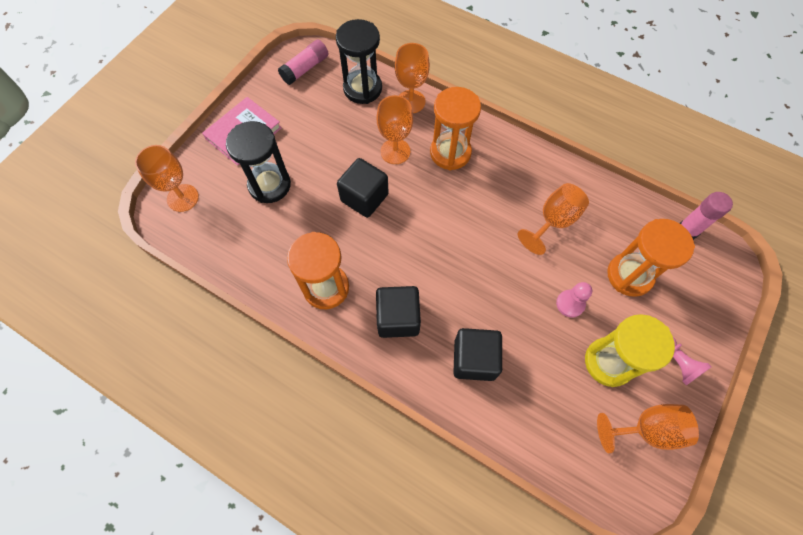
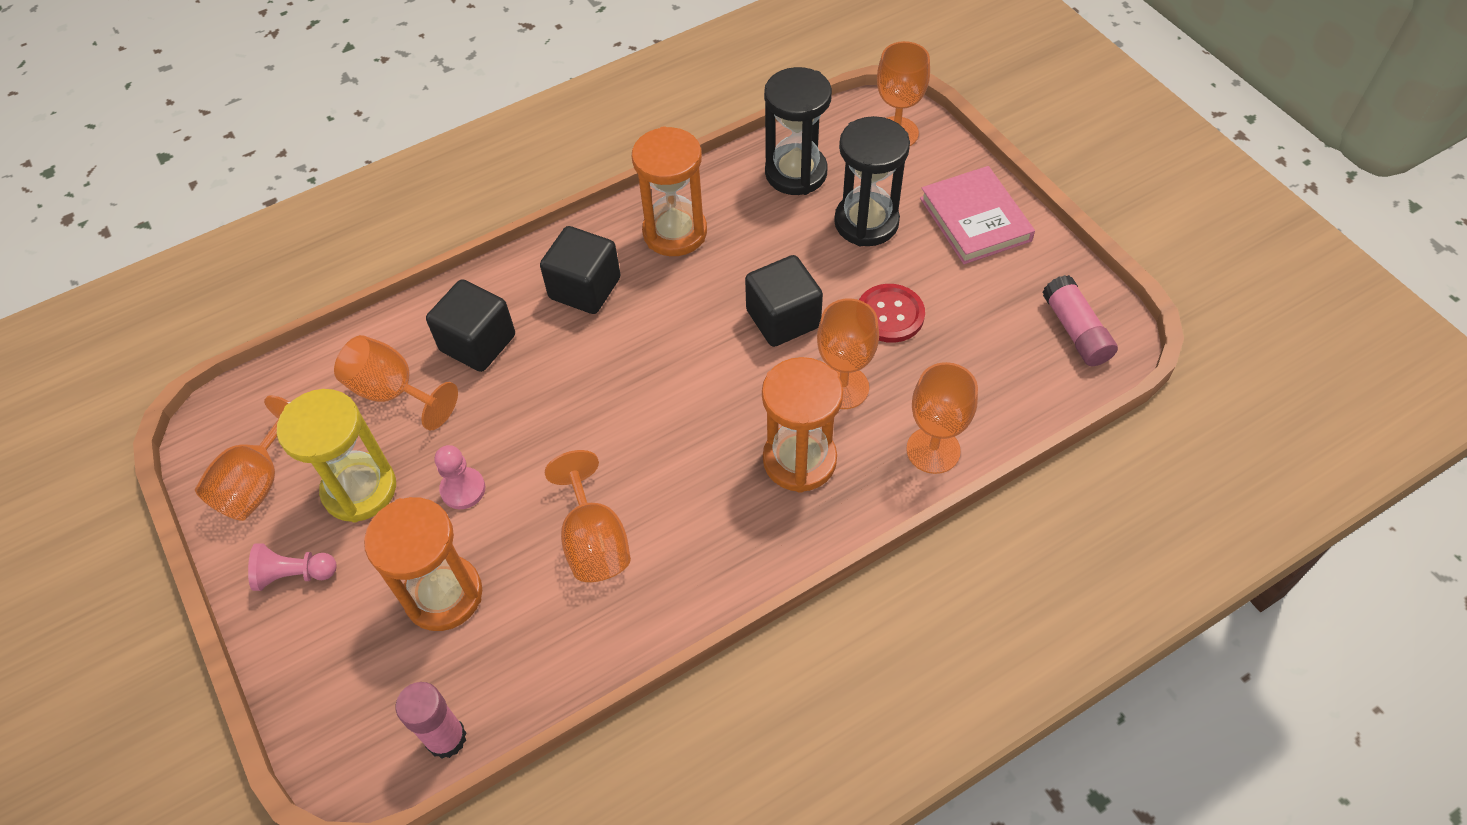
camera: 120 degrees right, 10 degrees down
(335, 148) = (890, 315): none -> red button
(362, 89) = (994, 393): black hourglass -> black hourglass (796, 173)
(538, 389) = (393, 392): none -> orange goblet

